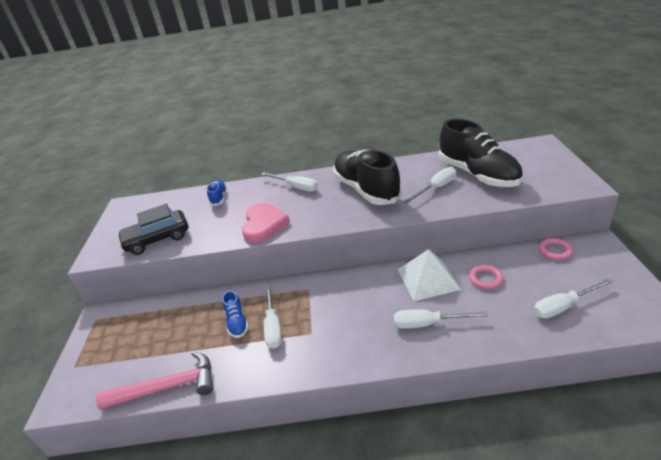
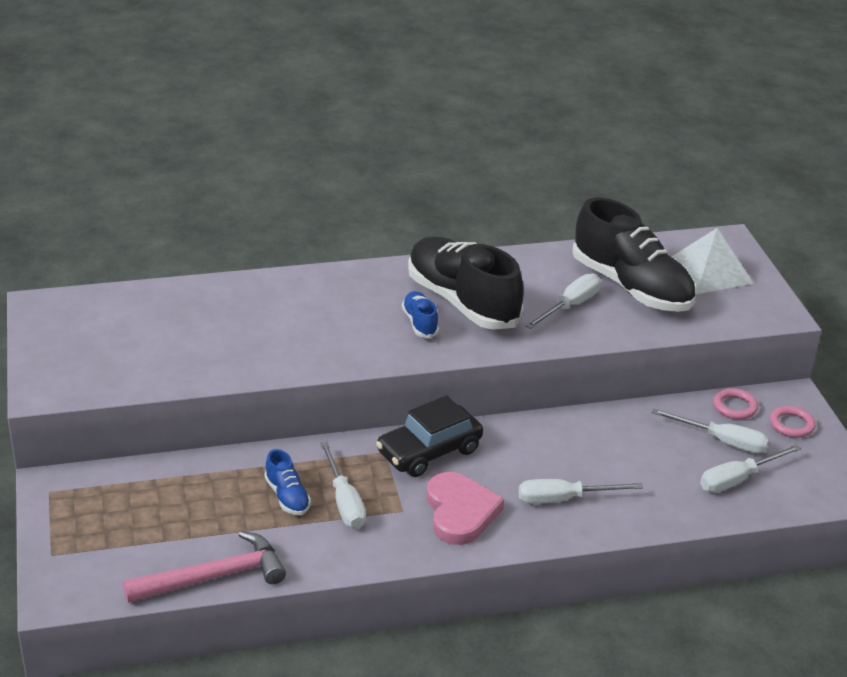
camera: 15 degrees left, 0 degrees up
(157, 239) = (138, 367): black car -> black car (429, 451)
(219, 198) = (215, 302): blue shoe -> blue shoe (420, 323)
(264, 225) = (311, 351): pink heart -> pink heart (460, 512)
(296, 187) = (345, 290): white screwdriver -> white screwdriver (722, 441)
(428, 279) = (560, 441): white pyramid -> white pyramid (709, 271)
(486, 279) = (640, 443): pink ring -> pink ring (791, 425)

